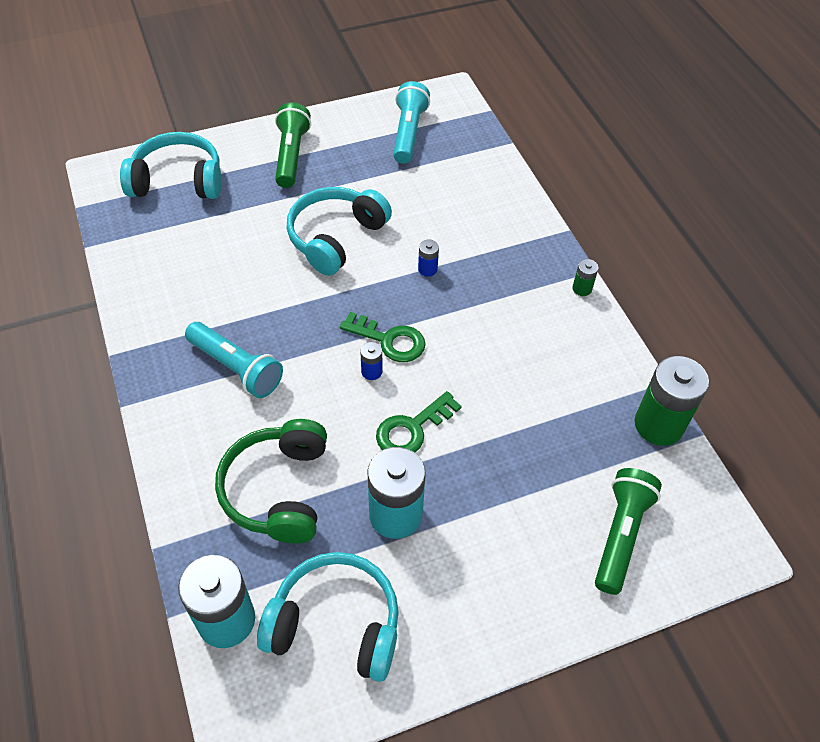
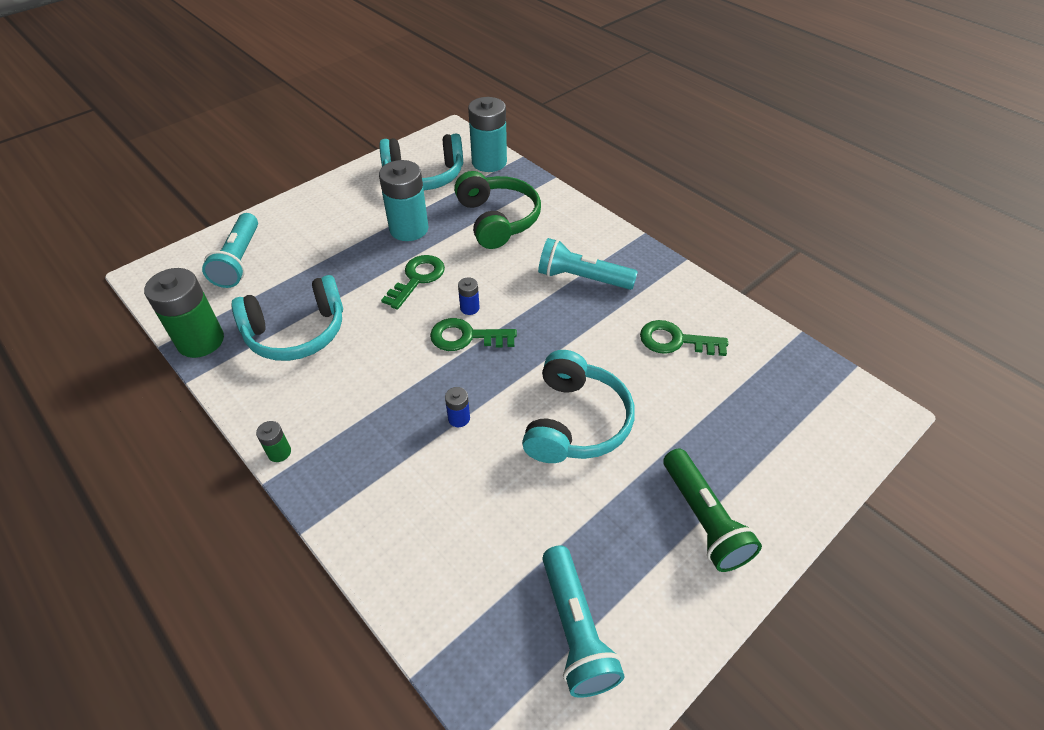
camera: 160 degrees right, 5 degrees down
(178, 181) = (796, 431): turquoise headphones -> turquoise headphones (296, 332)
(202, 273) = (676, 341): none -> green key
(620, 535) = (239, 260): green flashlight -> turquoise flashlight

